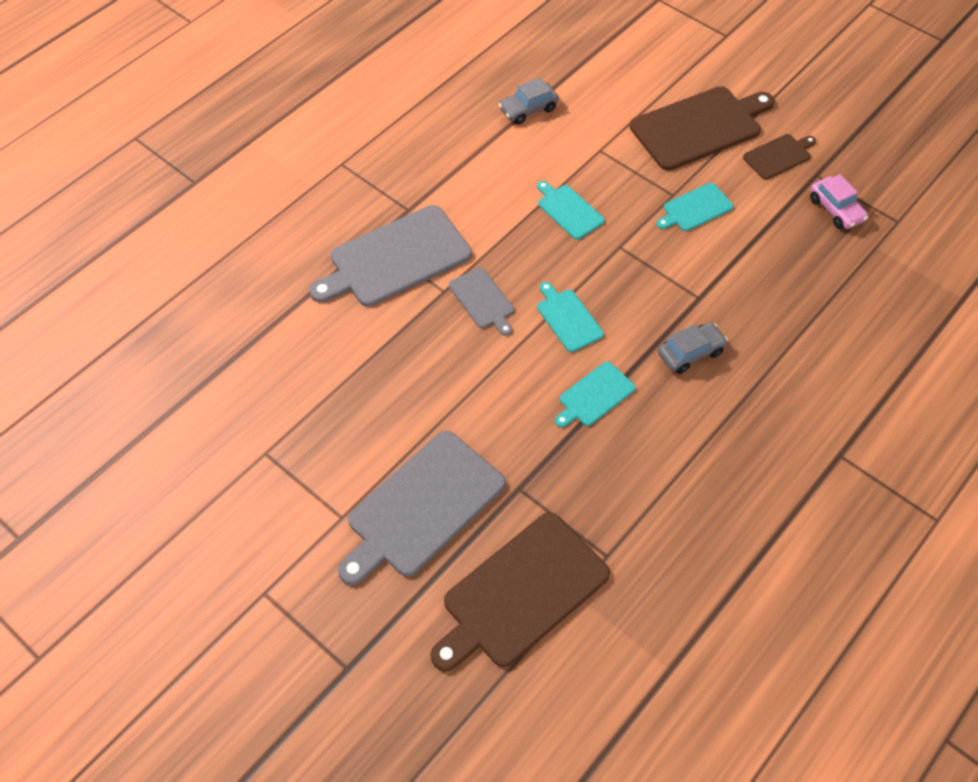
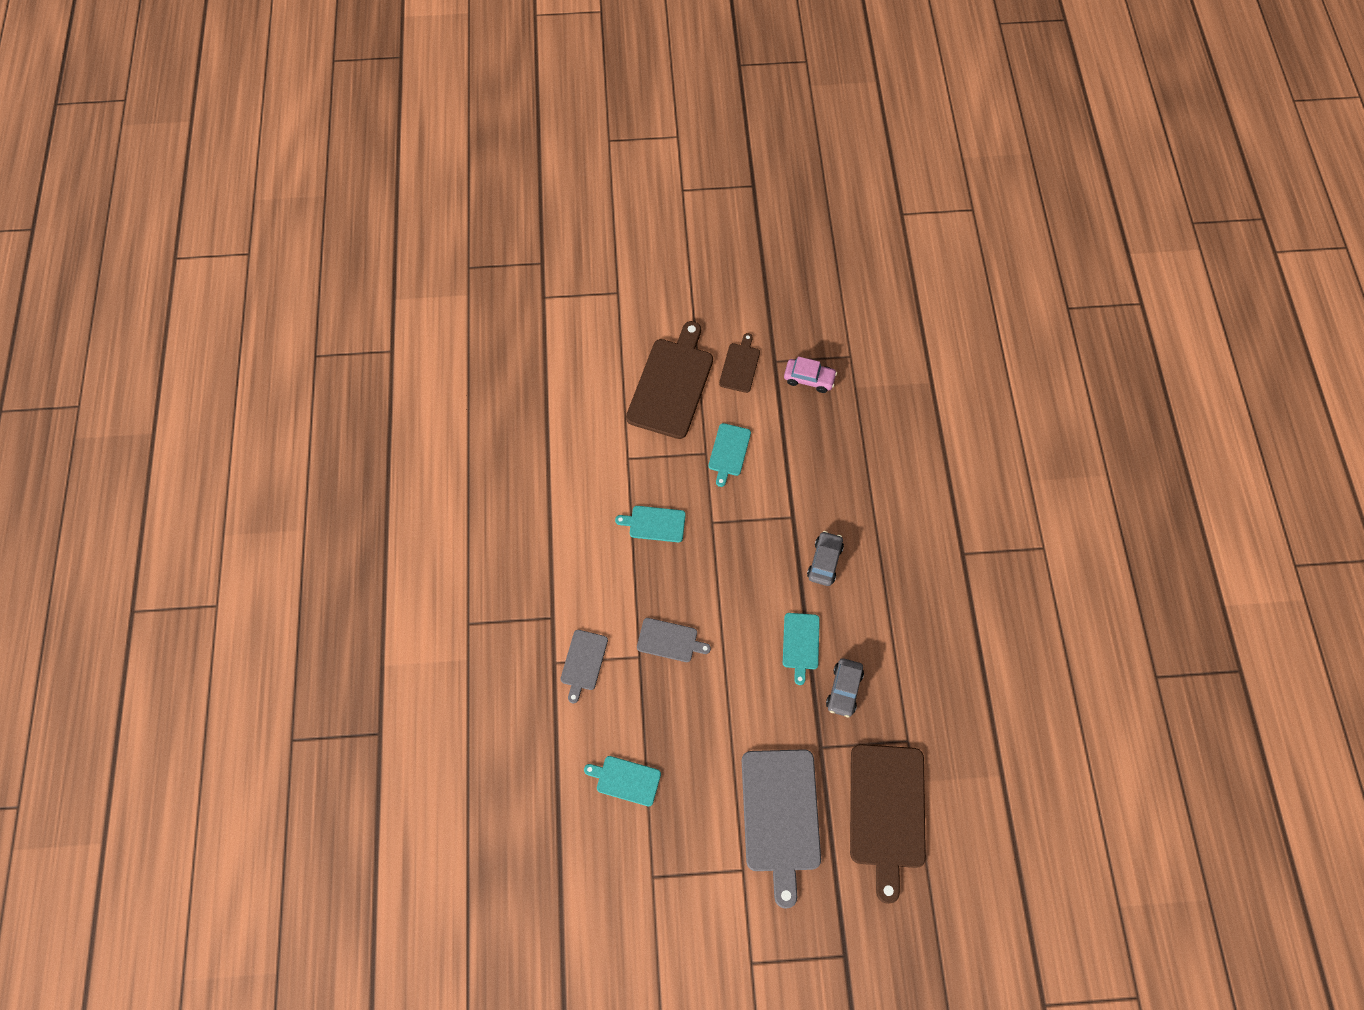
camera: 45 degrees left, 10 degrees up
(395, 258) = (583, 662): grey cutting board -> grey cutting board, size x0.51
(528, 109) = (549, 466): grey car -> grey car (844, 689)
(568, 318) = (733, 604): turquoise cutting board -> turquoise cutting board (626, 780)

